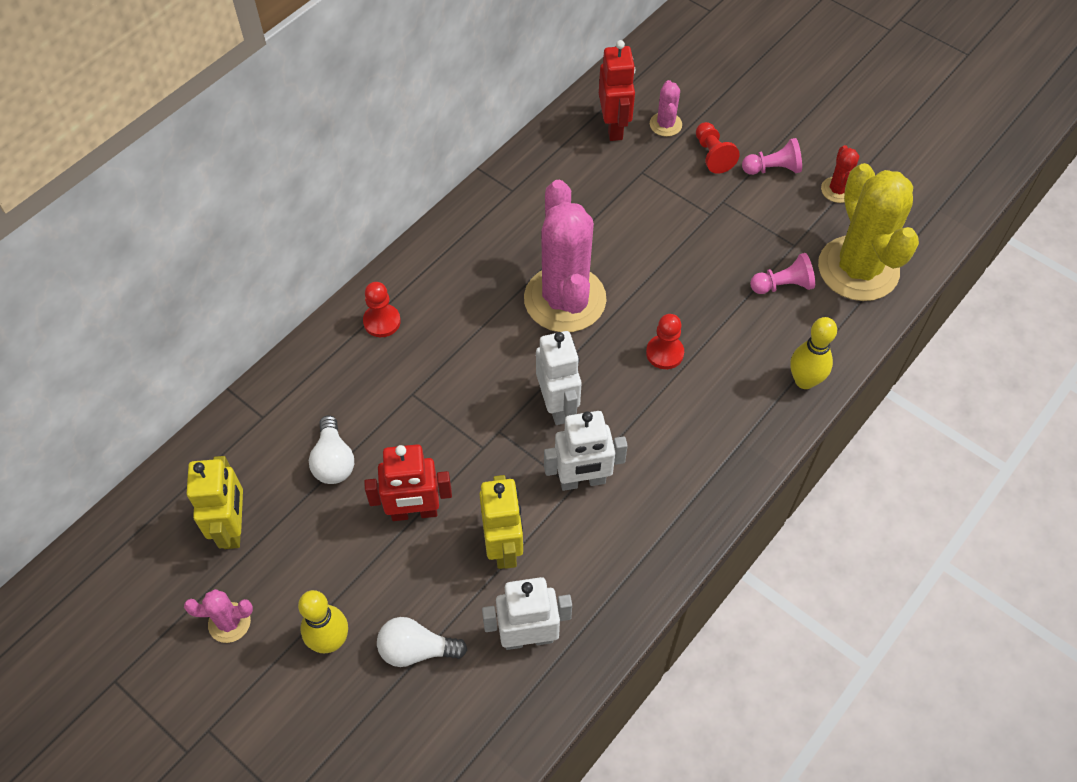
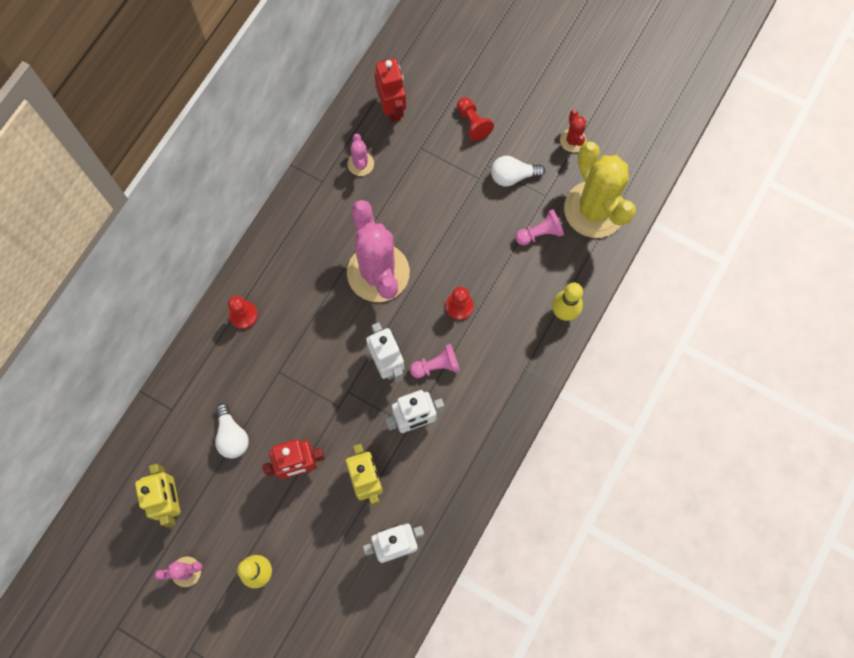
camera: 10 degrees left, 15 degrees up
(416, 650) = (320, 568): white light bulb -> white light bulb (513, 176)
(665, 124) = (432, 100): pink cactus -> pink cactus (360, 164)
(772, 169) = (521, 129): pink pawn -> pink pawn (436, 366)

